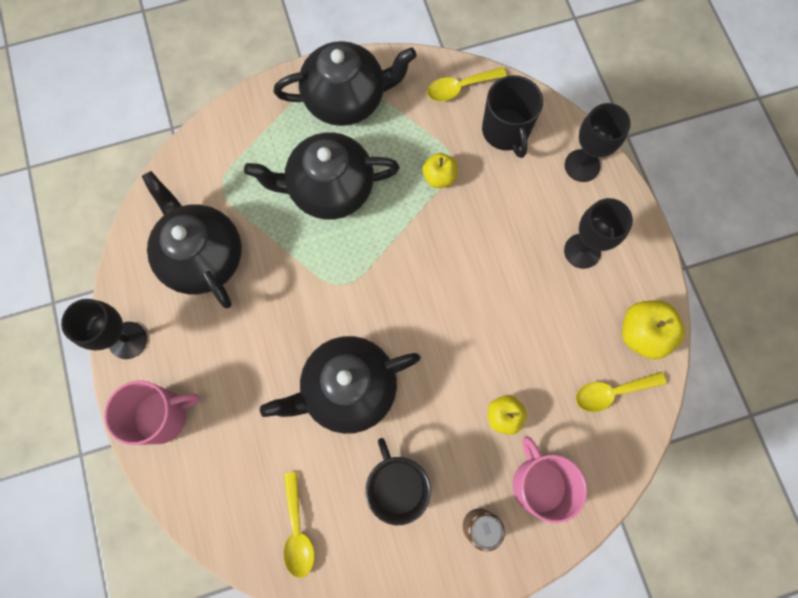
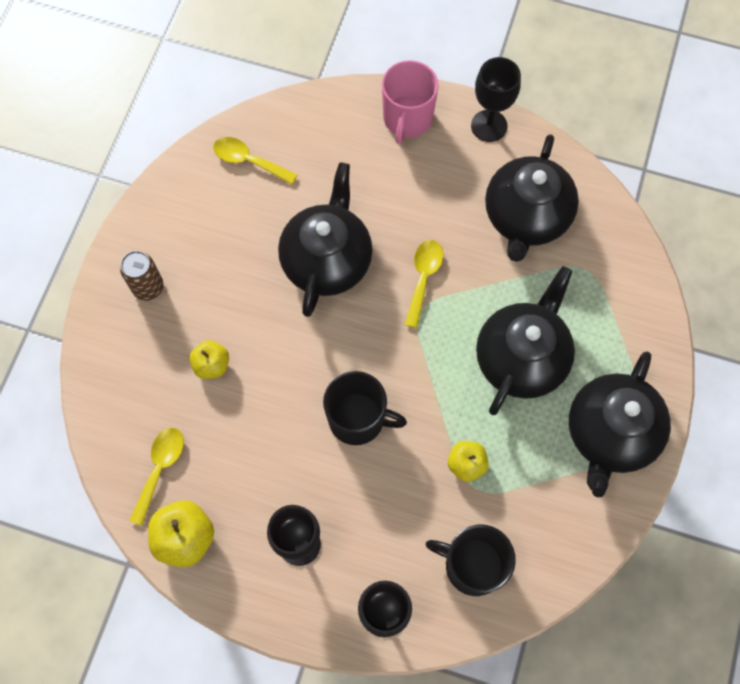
camera: 125 degrees right, 5 degrees down
(202, 256) = (526, 217): black teapot -> black teapot turned 105 degrees clockwise
(397, 485) = (224, 249): black mug -> black mug (358, 419)
(460, 87) = (552, 555): yellow spoon -> yellow spoon (423, 278)
(538, 484) = (140, 353): pink mug -> none

